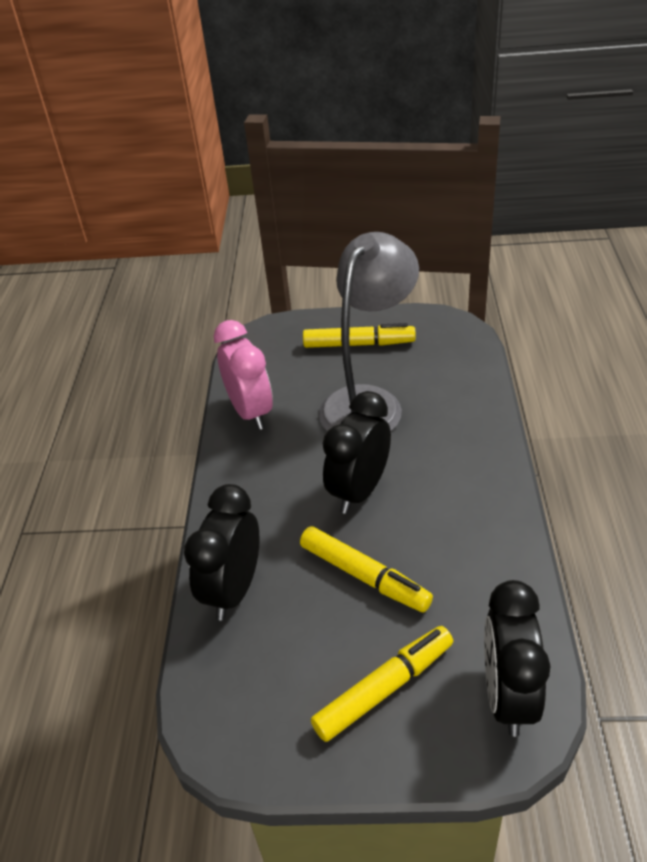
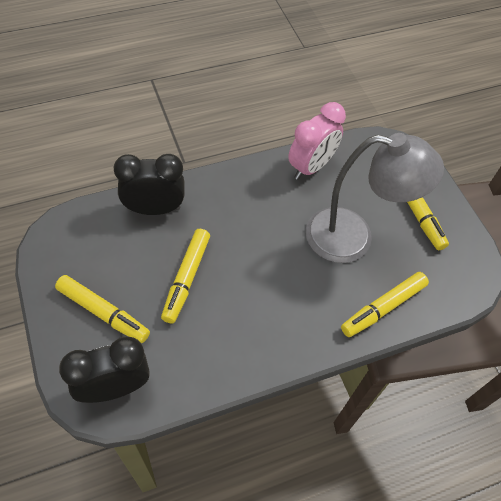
camera: 60 degrees right, 15 degrees up
(359, 491) = (260, 255): black clock -> none
(468, 402) = (383, 307): none -> yellow marker

